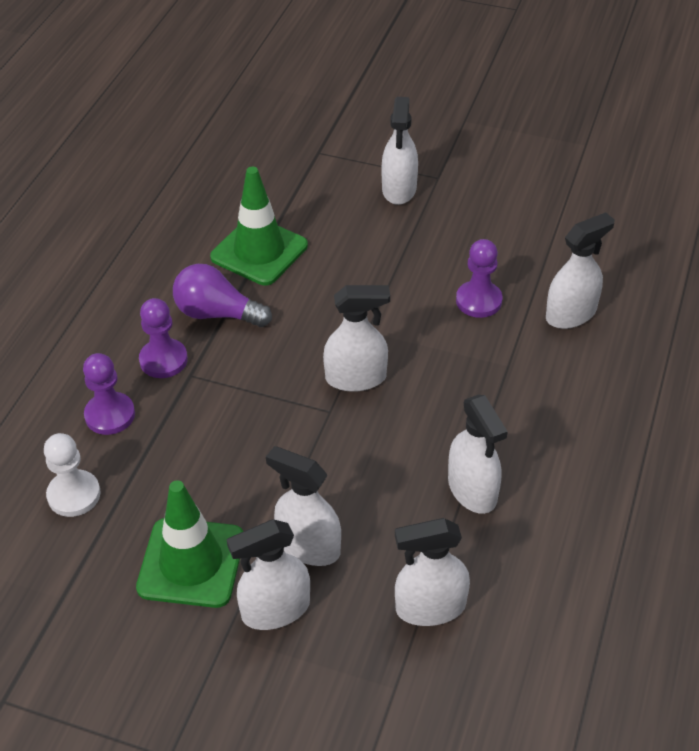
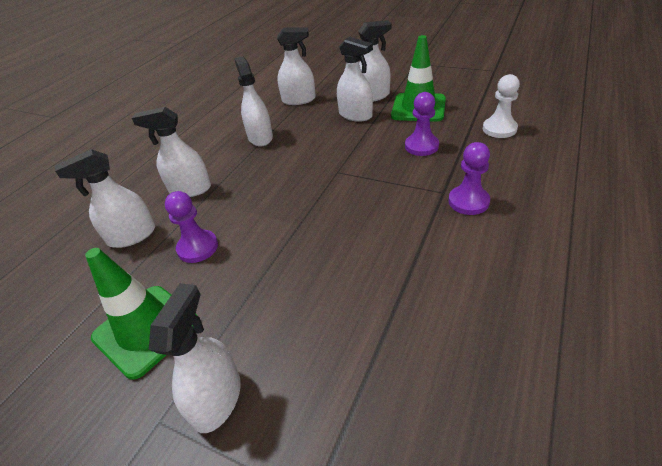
camera: 170 degrees left, 5 degrees down
(110, 415) = (496, 167): purple pawn -> purple pawn (421, 146)
(217, 313) = (431, 239): purple light bulb -> none
(259, 251) = (397, 306): green traffic cone -> green traffic cone (146, 330)
(356, 378) = (315, 190): white spray bottle -> white spray bottle (190, 189)

